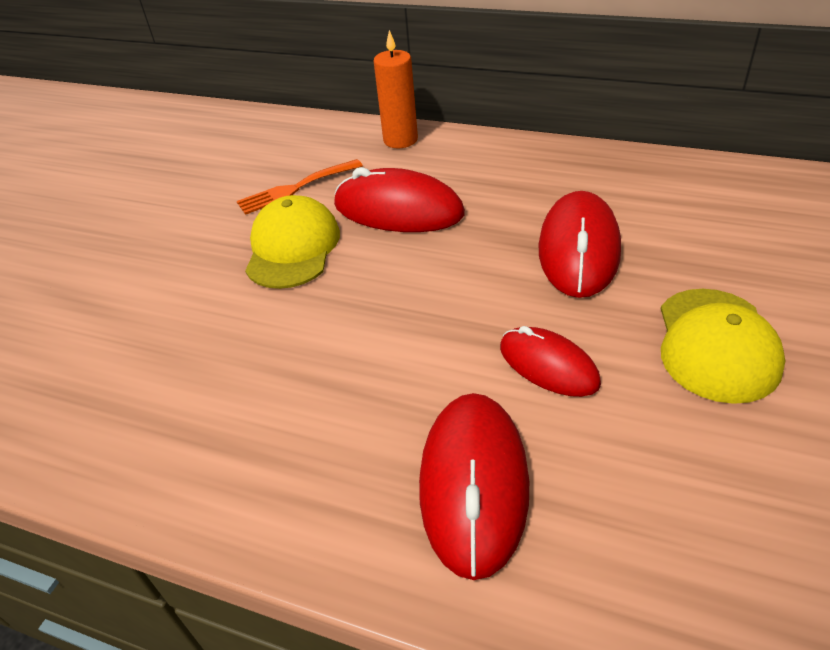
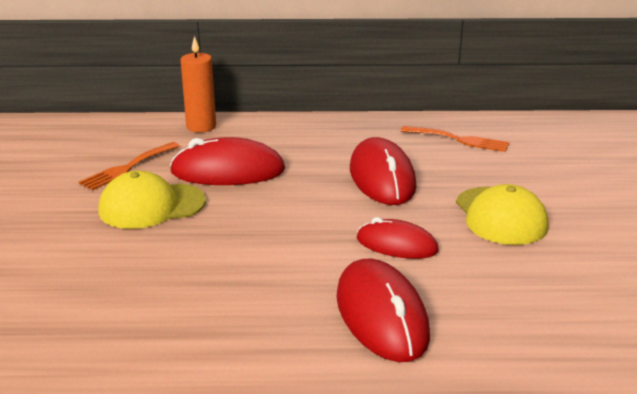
camera: 25 degrees left, 15 degrees down
(292, 248) = (152, 206): yellow cap -> yellow cap turned 90 degrees counterclockwise
(711, 201) = (459, 140): none -> orange fork

